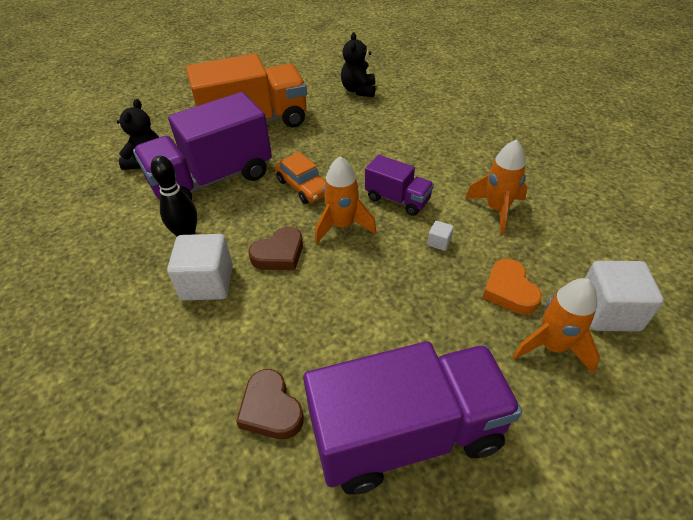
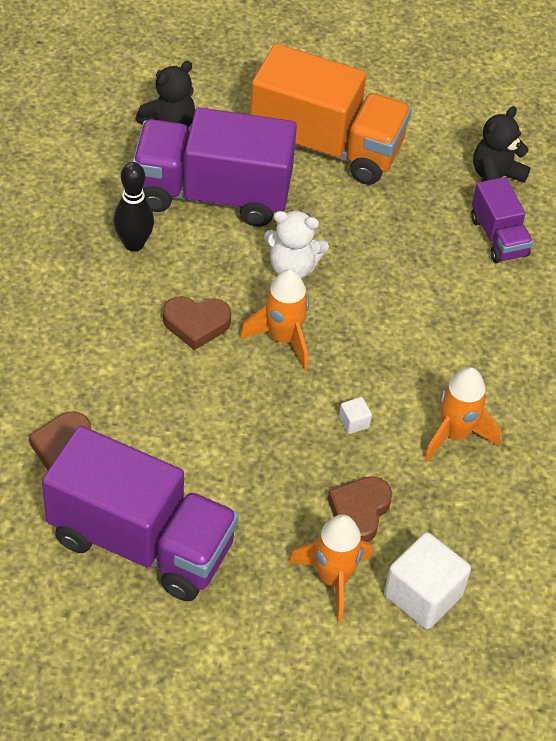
camera: 35 degrees right, 5 degrees up
(207, 282) = (110, 306): white cube -> none
(303, 187) = (292, 267): orange car -> white teddy bear
(397, 199) = (369, 349): purple truck -> purple truck (498, 237)
(509, 290) = (359, 512): orange heart -> brown heart

